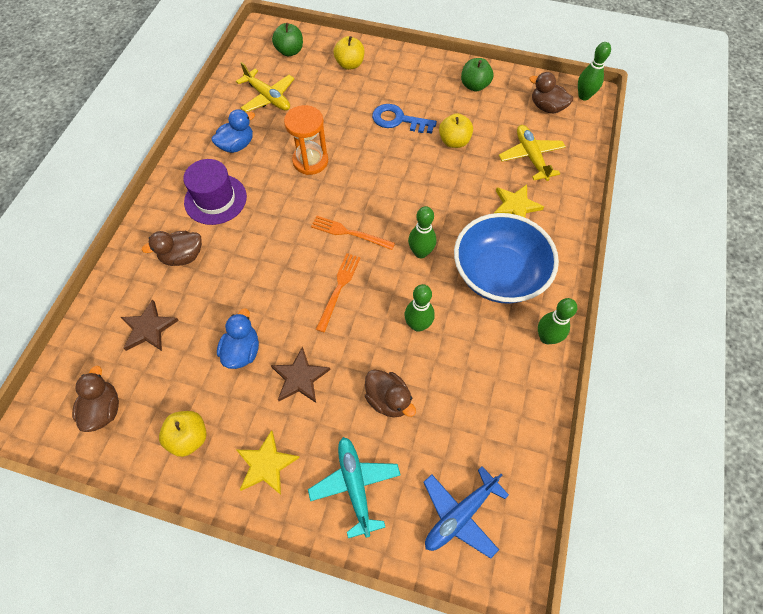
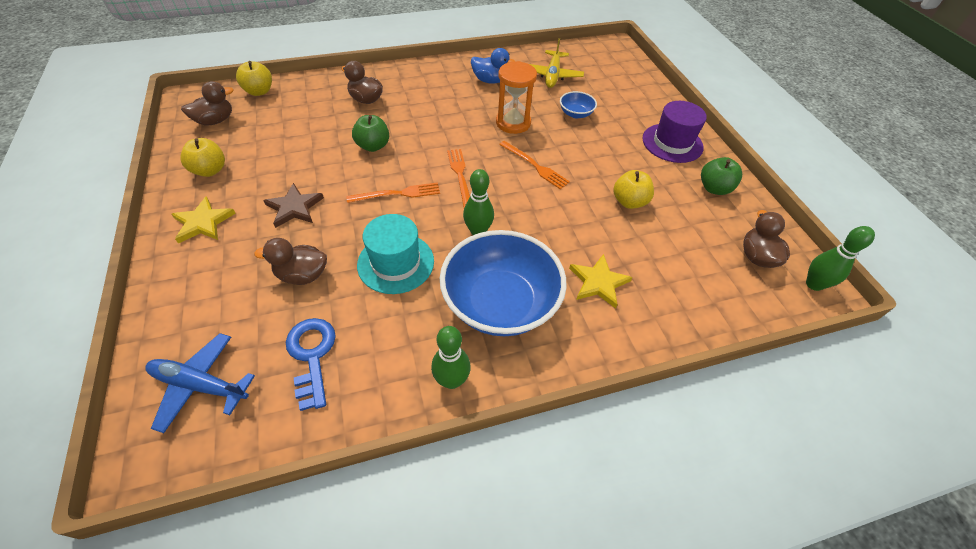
camera: 55 degrees right, 10 degrees down
(149, 328) = (293, 111): brown star -> none
(215, 199) = (430, 92): purple hat -> purple hat (672, 143)
(242, 351) = (301, 165): blue duck -> none
(290, 51) = (611, 66): green apple -> green apple (373, 146)
(332, 113) = (575, 114): none -> blue bowl
(350, 64) = (638, 101): yellow apple -> yellow apple (259, 91)
(355, 485) = (204, 288): turquoise plane -> none
(375, 176) = (535, 166): none -> orange fork
(388, 399) = (302, 275): brown duck -> brown duck turned 75 degrees clockwise
(398, 120) = (612, 154): blue key -> blue key (312, 355)
(418, 325) = (396, 263): green bowling pin -> turquoise hat
(530, 157) = (675, 269): yellow plane -> none

